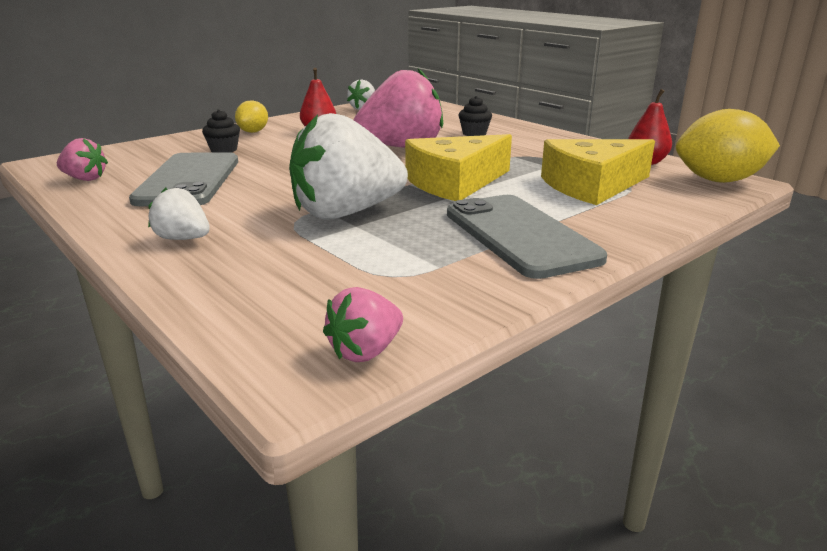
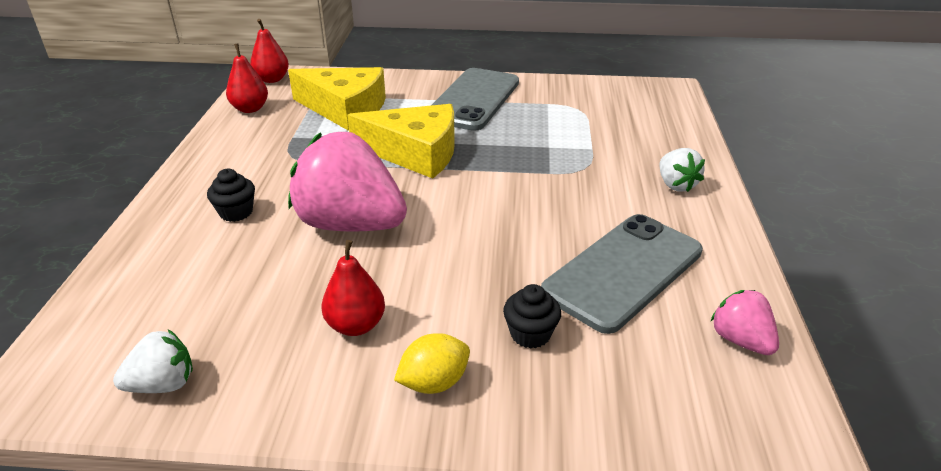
camera: 135 degrees left, 10 degrees up
(346, 213) = (540, 159): white strawberry -> none
(365, 351) = (635, 86): pink strawberry -> none
(719, 180) = (272, 79): yellow lemon -> red pear

